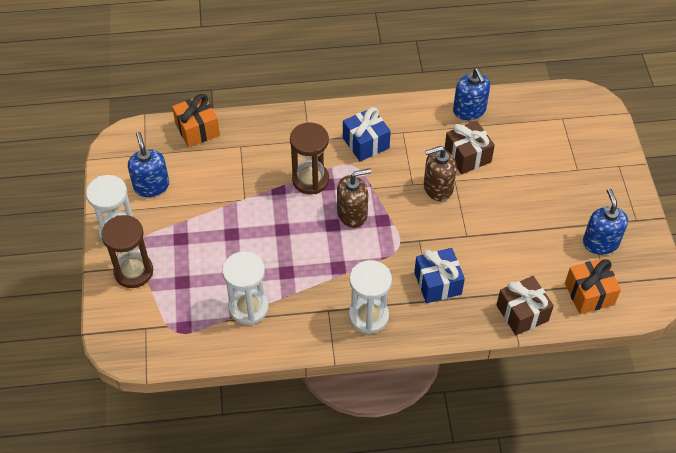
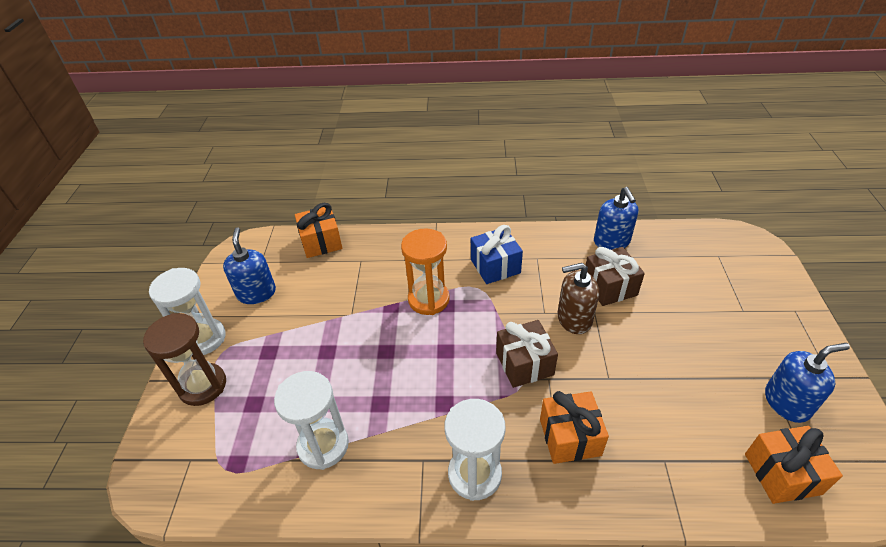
camera: 10 degrees right, 10 degrees down
(310, 180) = (428, 299): brown hourglass -> orange hourglass
(352, 214) = (470, 340): brown soap dispenser -> none
(437, 283) = (570, 437): blue gift -> orange gift
(522, 313) = (687, 493): brown gift -> brown gift (524, 364)
(600, 242) = (787, 402): blue soap dispenser -> blue soap dispenser turned 75 degrees clockwise

